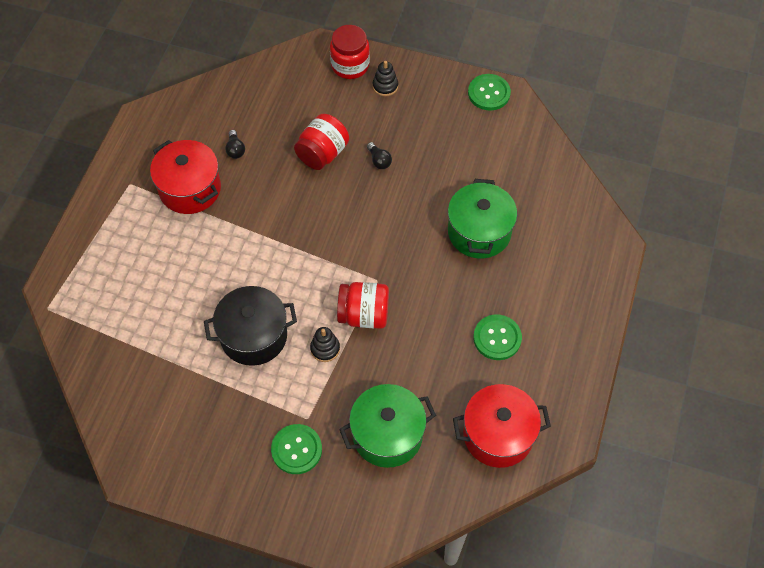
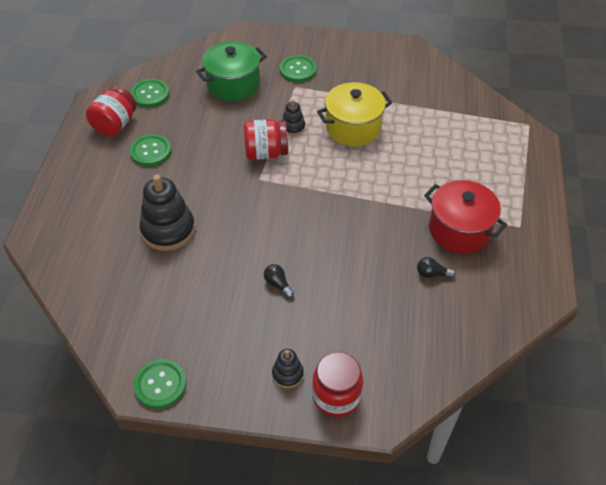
camera: 170 degrees right, 10 degrees down
(235, 150) = (432, 274): black light bulb -> black light bulb turned 60 degrees counterclockwise
(254, 336) = (353, 128): black pot -> yellow pot
(322, 153) = (339, 283): red jar -> red jar (115, 125)
(479, 232) = (168, 230): green pot -> black stacking toy
(498, 435) = (150, 94): red pot -> green button

